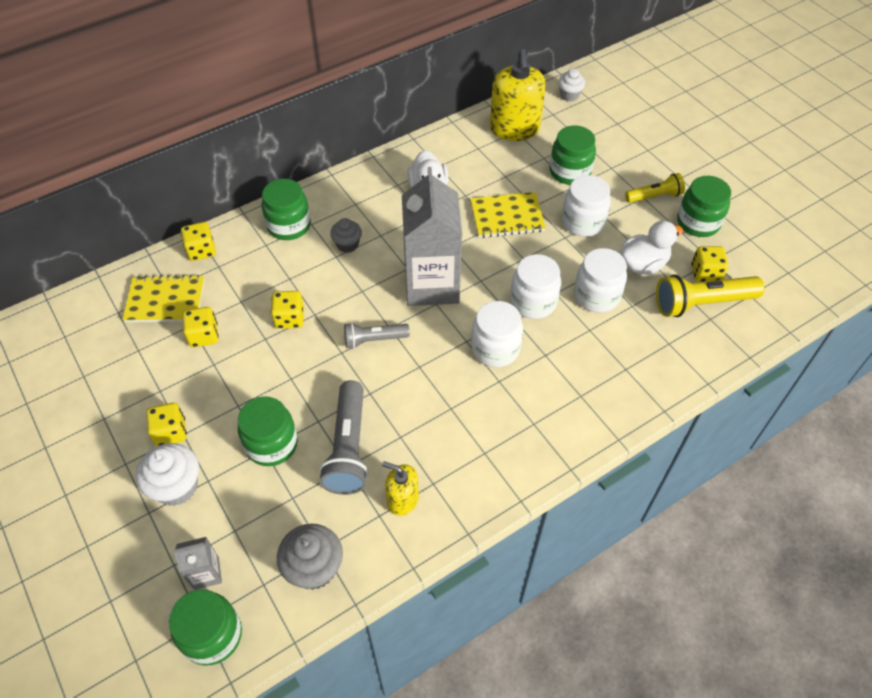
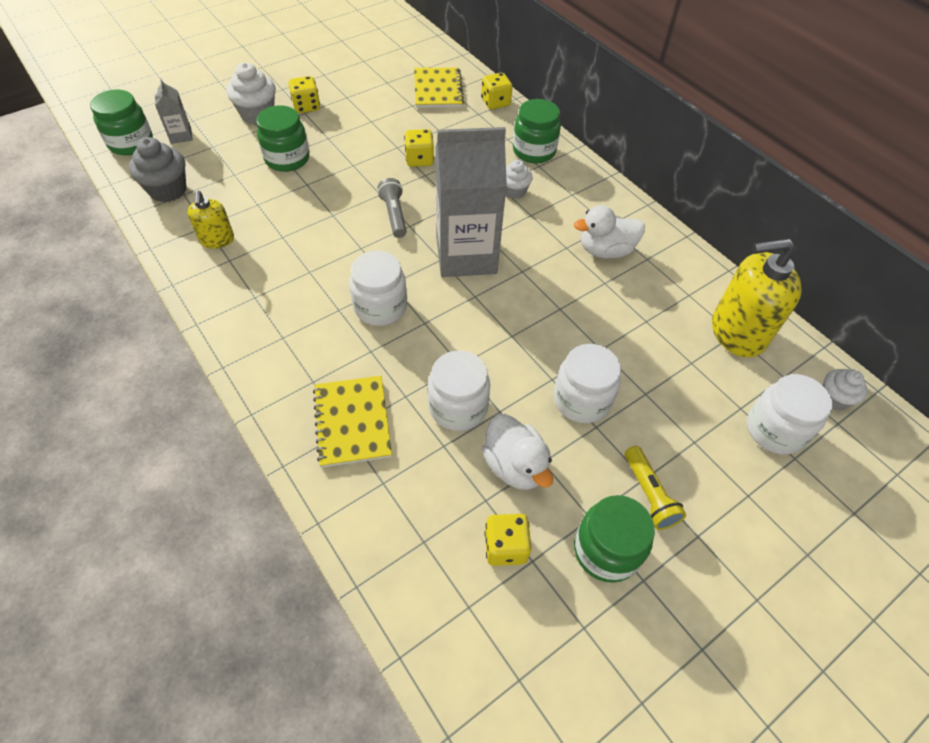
camera: 85 degrees right, 0 degrees up
(204, 336) = (400, 113): yellow dice -> none
(347, 244) = (514, 191): grey cupcake -> white cupcake
(348, 448) = (276, 203): grey flashlight -> none
(402, 499) = (217, 240): yellow soap dispenser -> yellow soap dispenser turned 150 degrees clockwise
(507, 216) = (577, 321): yellow notebook -> yellow notebook (352, 422)
(533, 302) = (446, 342): white jar -> white jar (774, 430)
(570, 172) = (672, 390): green jar -> none
(701, 303) = (450, 534): yellow flashlight -> none

